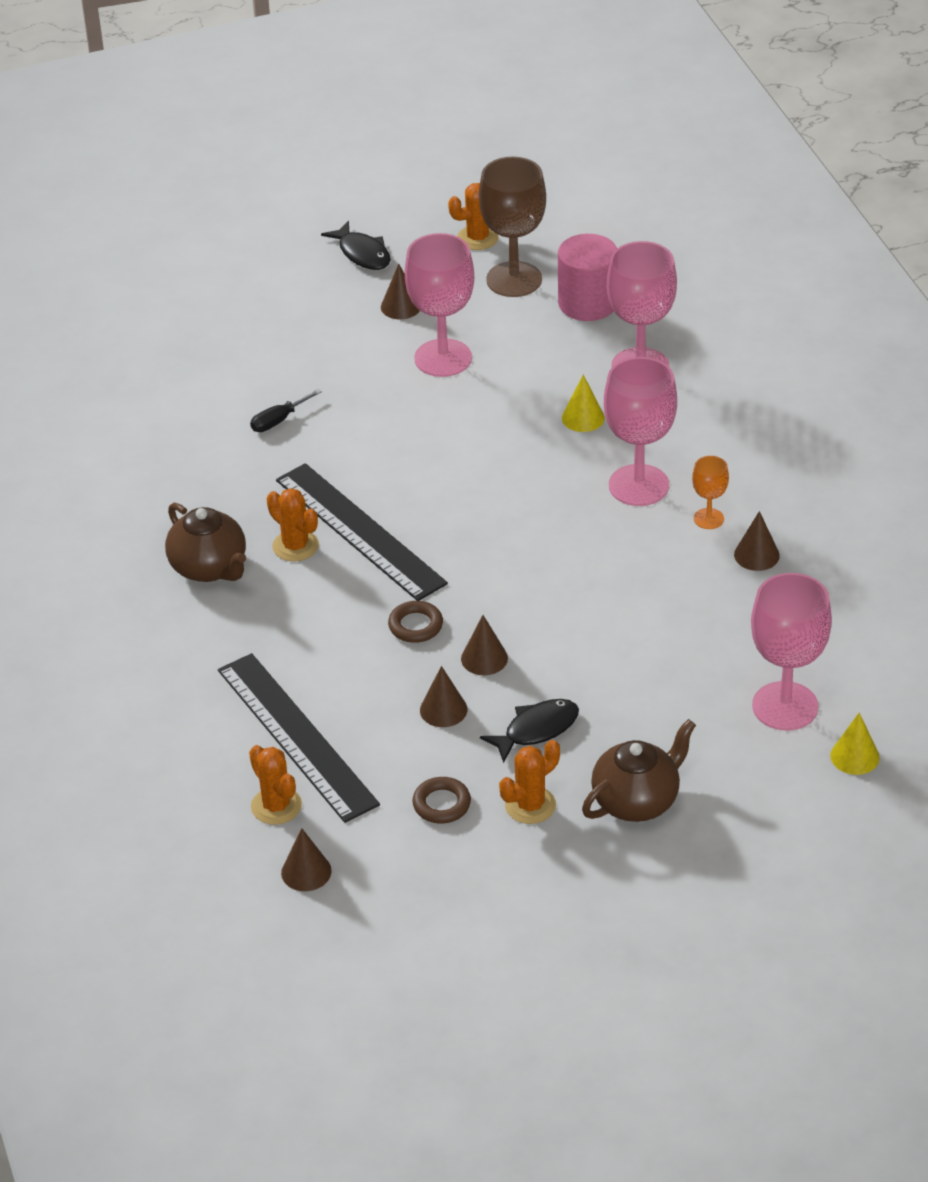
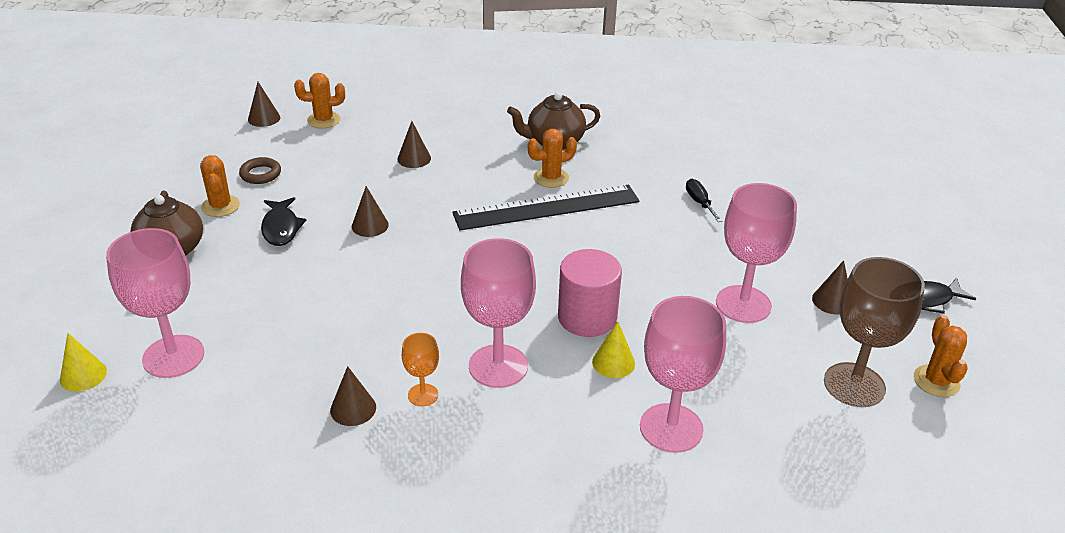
camera: 110 degrees right, 5 degrees down
(297, 736) = (372, 139): black ruler -> none
(415, 626) = (429, 206): brown ring -> none
(443, 709) = (339, 196): brown cone -> brown cone (414, 158)
(587, 303) = (795, 425): pink cylinder -> pink cylinder (587, 317)

